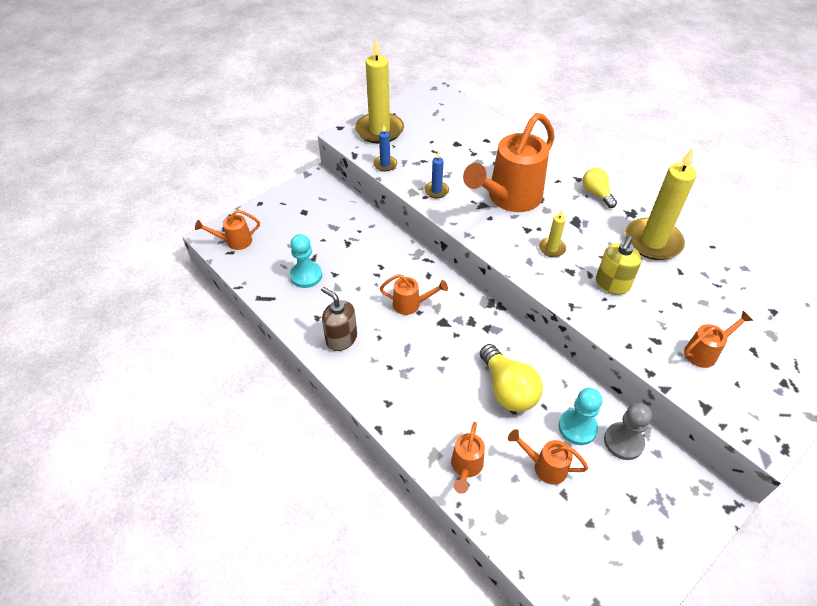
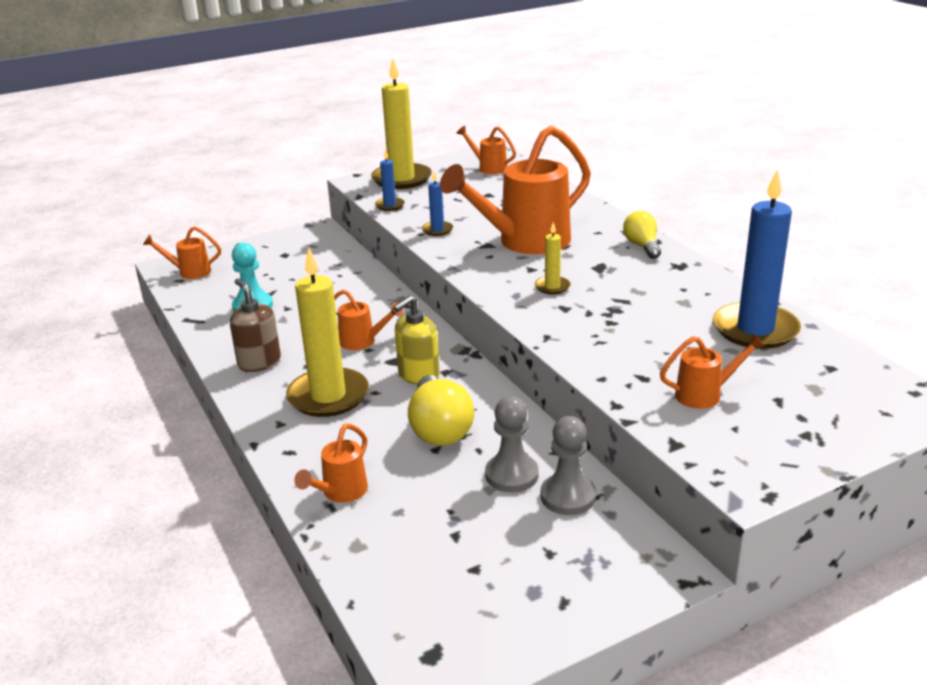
camera: 15 degrees right, 20 degrees down
(545, 466) = (445, 506): orange watering can -> orange watering can (489, 168)
(577, 427) = (511, 475): turquoise pawn -> grey pawn
(612, 284) = (613, 323): yellow soap dispenser -> yellow soap dispenser (418, 375)
(652, 241) = (693, 292): yellow candle -> yellow candle (328, 396)
(710, 278) = (755, 329): none -> blue candle

